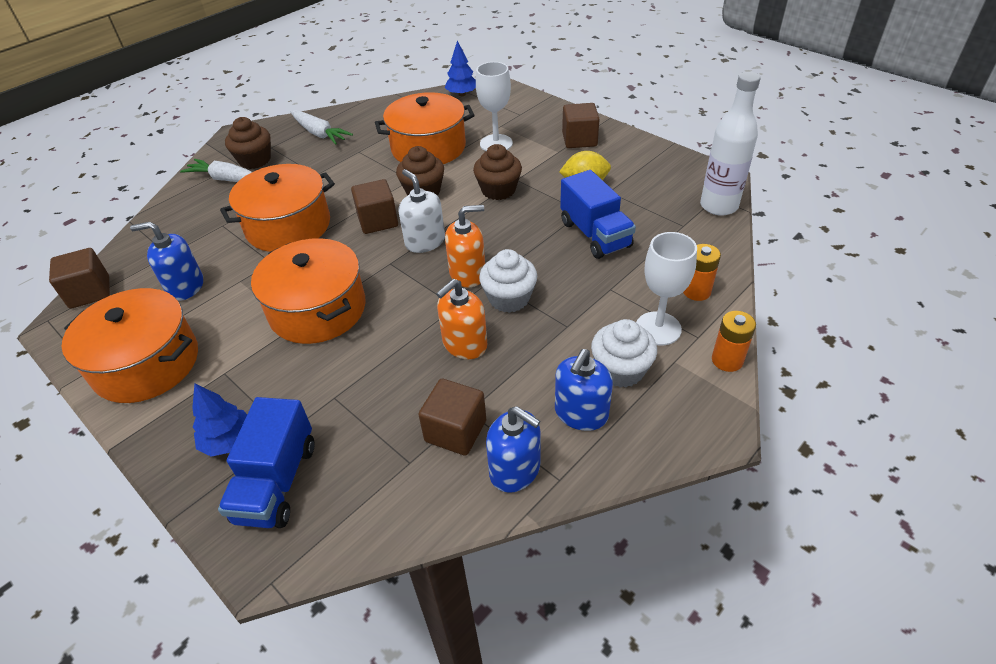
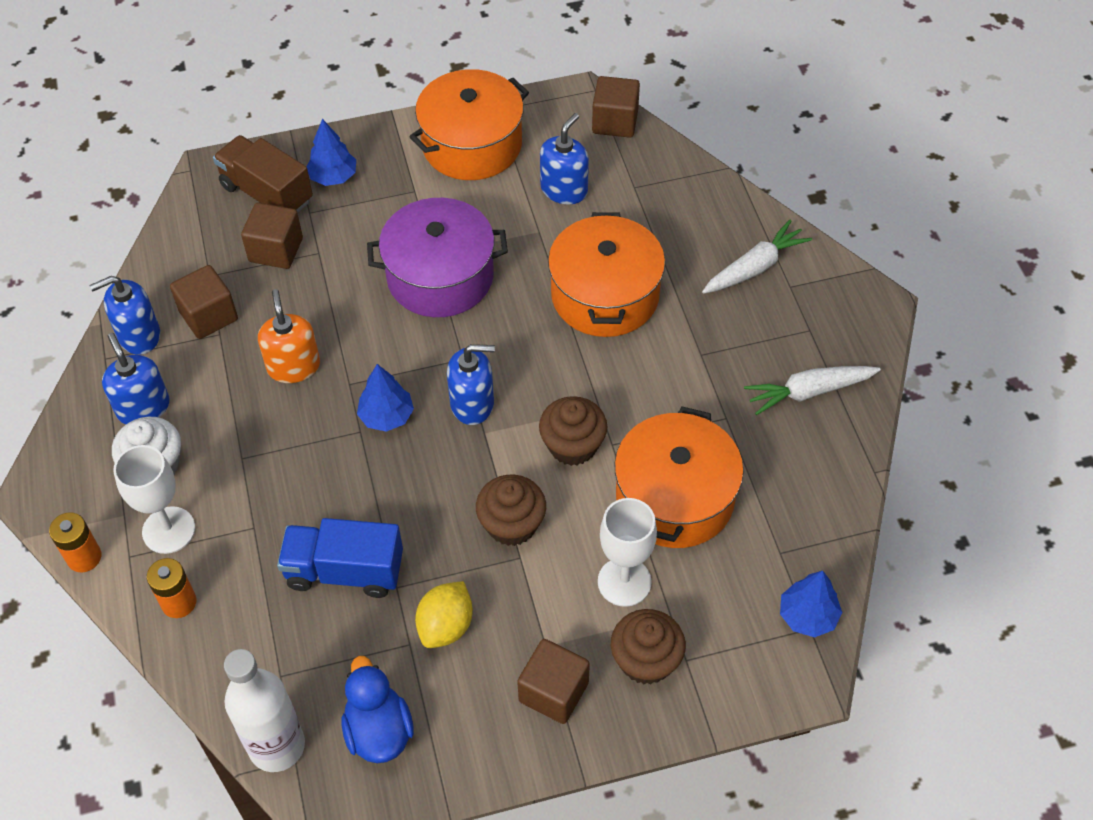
camera: 120 degrees right, 10 degrees up
(255, 160) = (785, 305): brown cupcake -> brown cupcake (646, 660)
(277, 482) = (267, 194): blue truck -> brown truck
(317, 309) = (440, 276): orange pot -> purple pot
(378, 221) = (548, 377): brown cube -> brown cube (276, 250)
(425, 241) = (472, 404): white soap dispenser -> blue soap dispenser
(468, 274) = (386, 416): orange soap dispenser -> blue tree
(509, 298) = (319, 432): white cupcake -> none
(666, 179) = (378, 731): none -> blue duck

